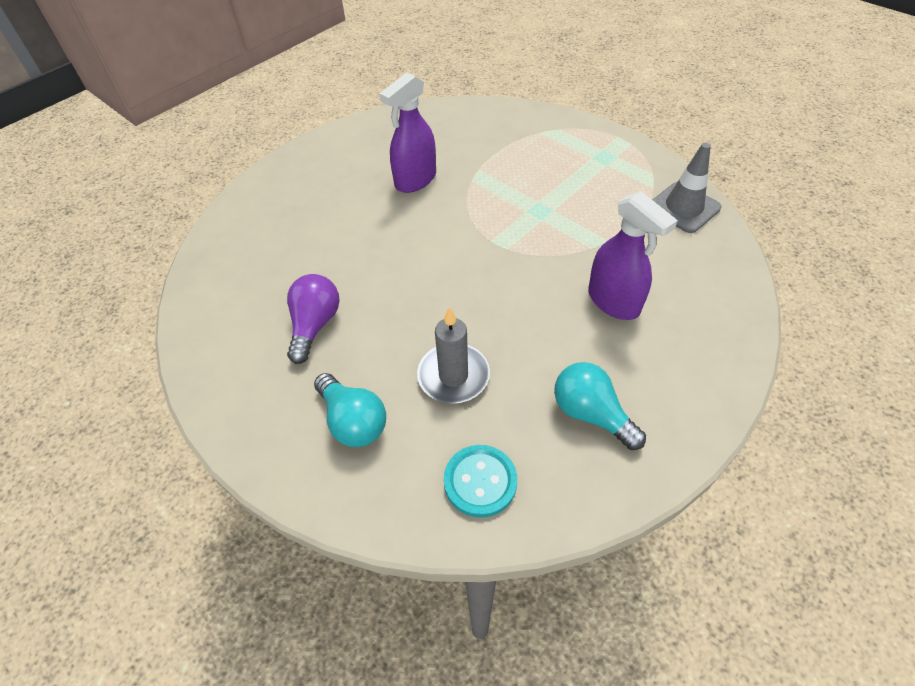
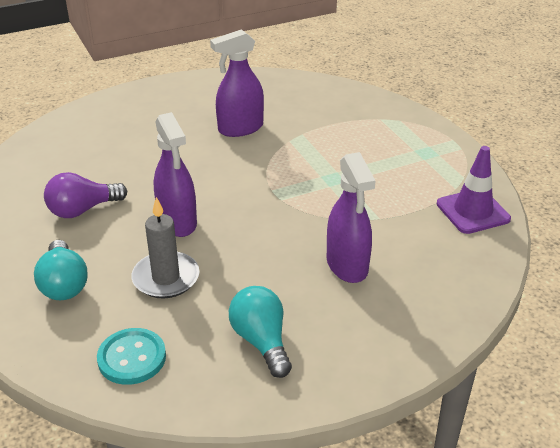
camera: 20 degrees right, 15 degrees down
(314, 325) = (82, 210): purple light bulb -> purple light bulb turned 150 degrees counterclockwise
(423, 307) = (177, 222): none -> purple spray bottle
(683, 207) = (473, 211): grey traffic cone -> purple traffic cone

